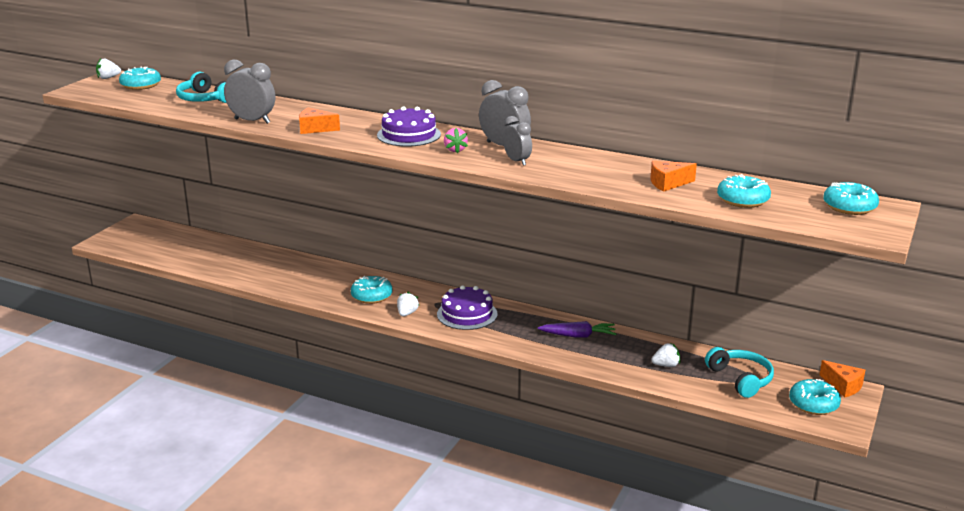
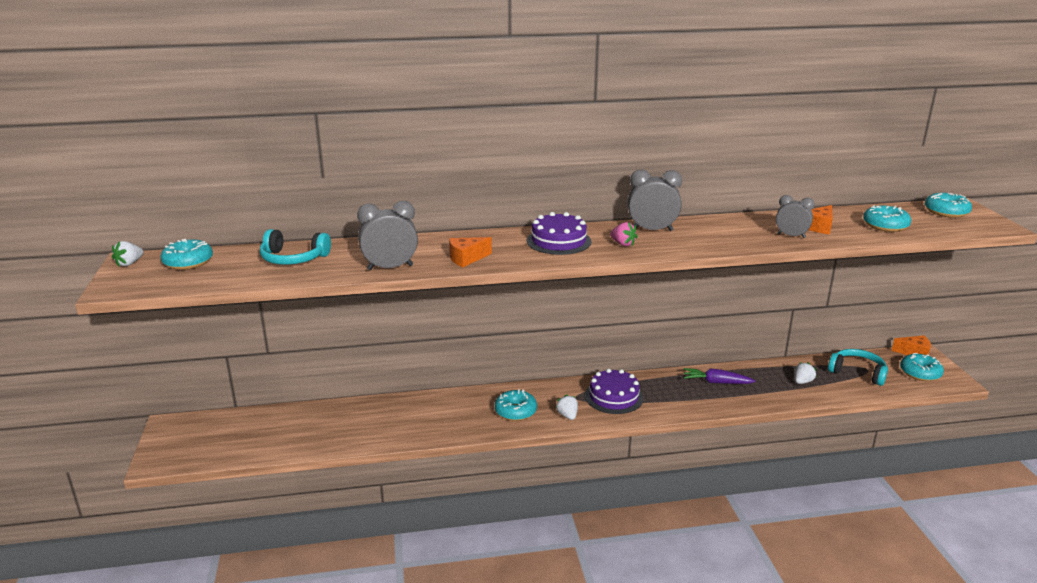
camera: 35 degrees left, 0 degrees up
(517, 161) = (687, 240): grey clock -> grey clock (791, 236)
(578, 336) = (716, 382): purple carrot -> purple carrot turned 135 degrees counterclockwise

